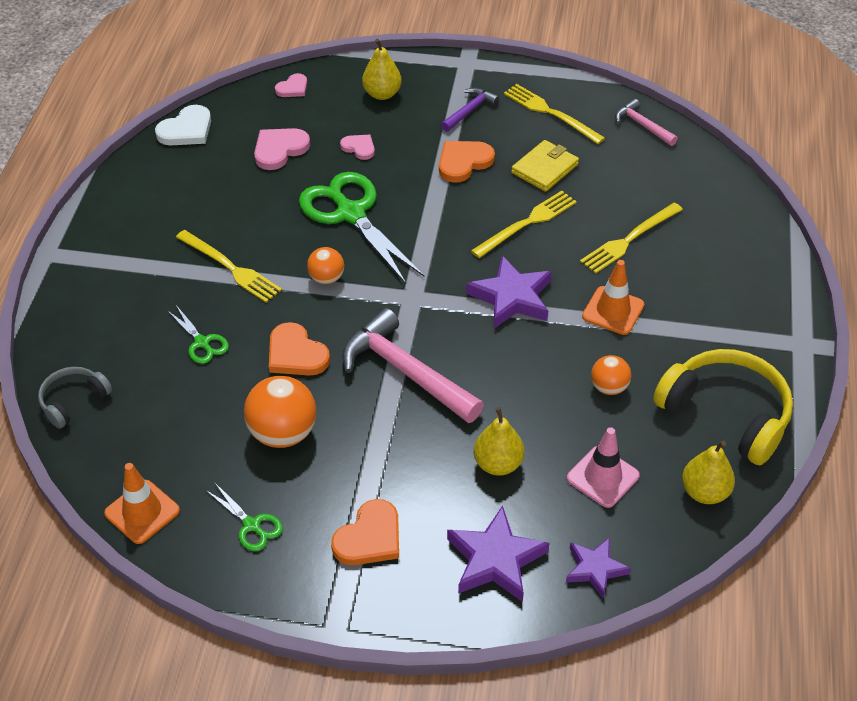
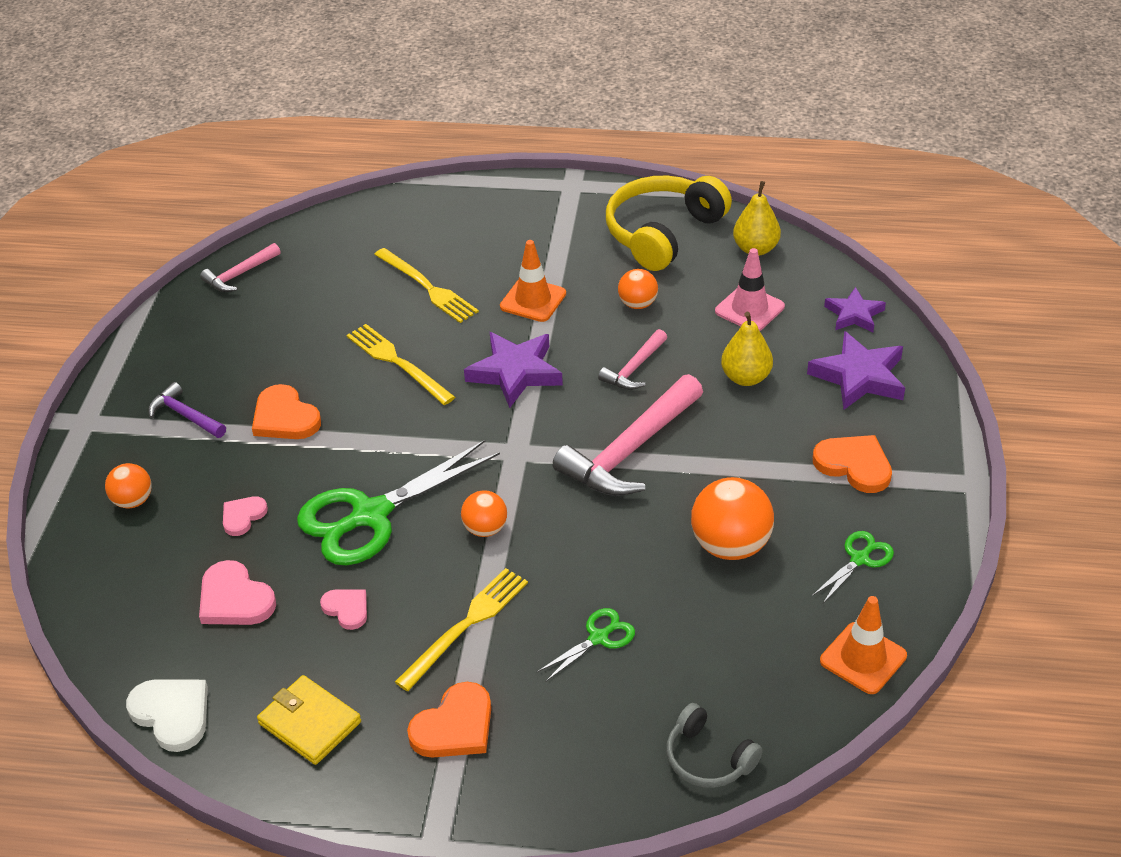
camera: 90 degrees left, 5 degrees down
(293, 88) = (98, 598): pink heart -> pink heart (347, 609)
(296, 354) = (611, 546): orange heart -> orange heart (454, 726)
(382, 94) = (133, 501): yellow pear -> orange ball
(514, 380) = (634, 368): none -> pink hammer
(544, 168) = (305, 350): yellow wallet -> yellow wallet (310, 723)
(550, 113) = (203, 346): yellow fork -> none

